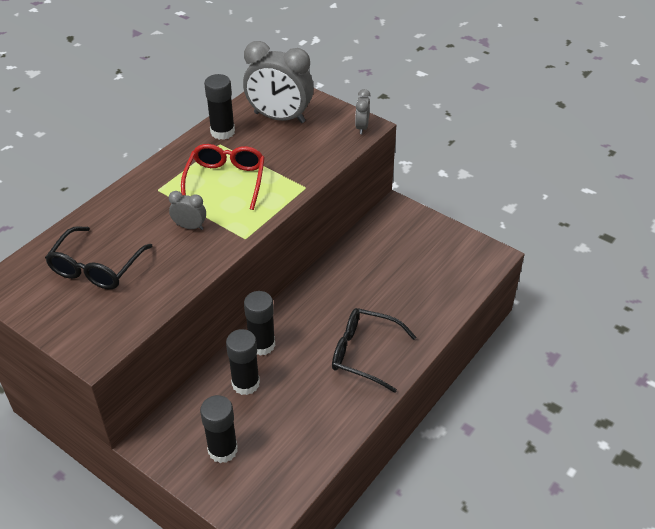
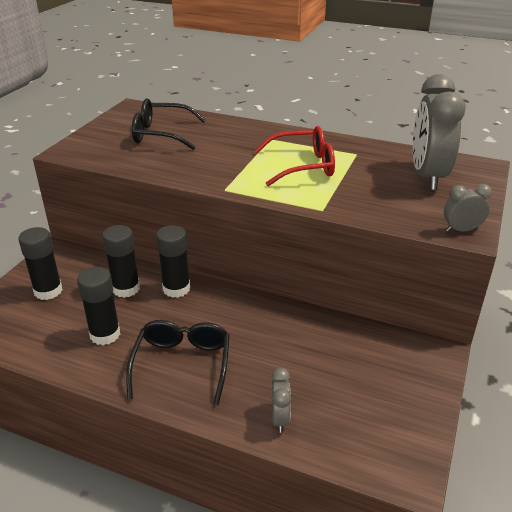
camera: 75 degrees right, 10 degrees down
(190, 227) = (228, 161): grey clock -> grey clock (280, 418)
(222, 132) = (376, 152): black glue stick -> black glue stick (105, 334)

